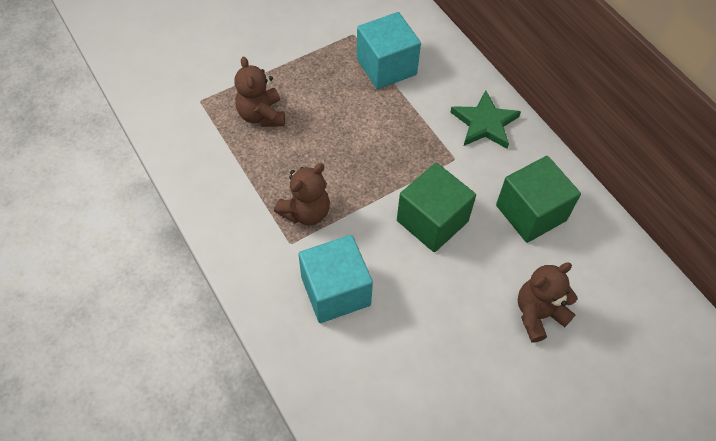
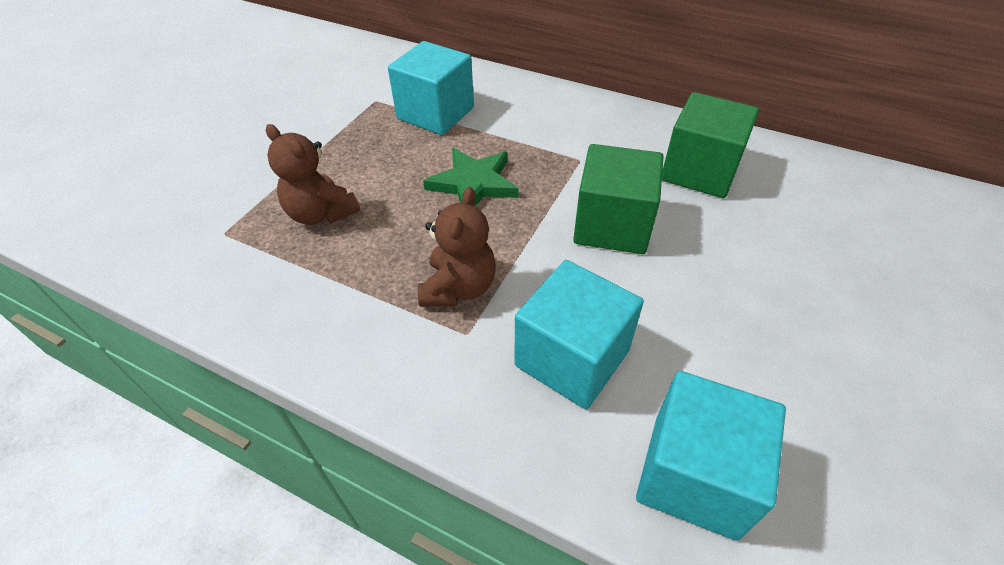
camera: 30 degrees left, 10 degrees down
(346, 388) = (694, 475): none -> turquoise cube
(485, 123) = (580, 119): green star -> green star (473, 183)
(538, 314) = (806, 257): brown teddy bear -> none

